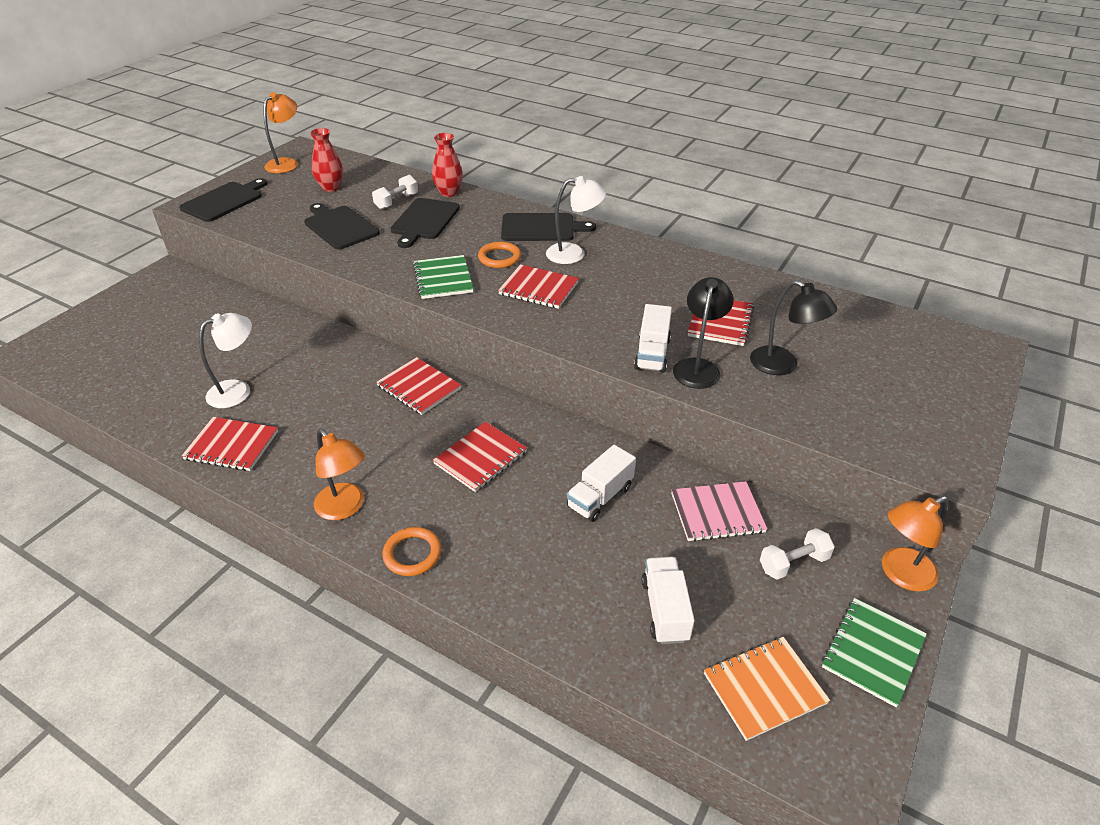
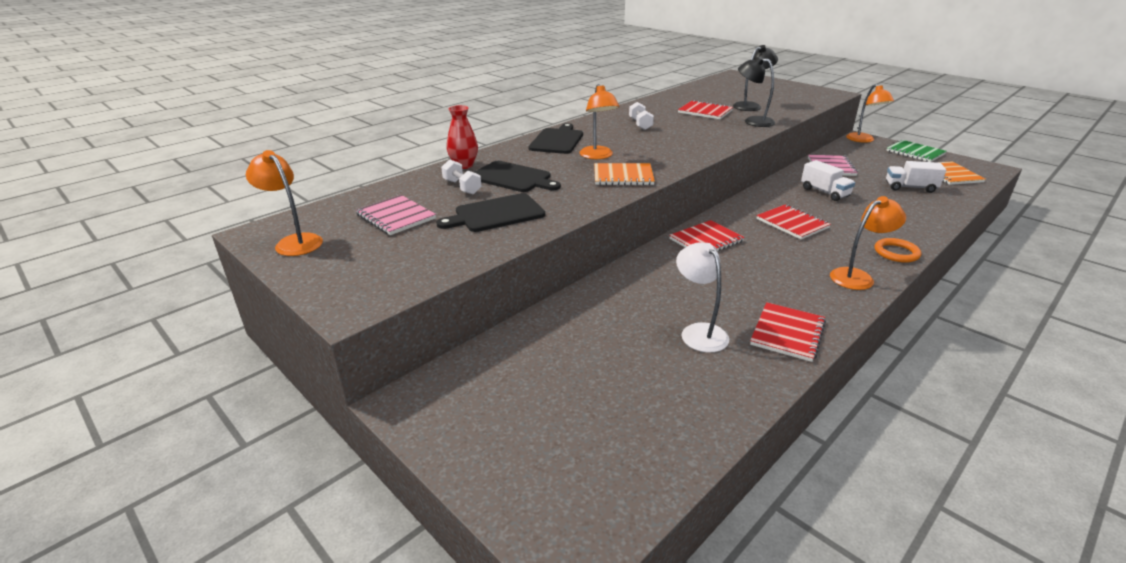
camera: 75 degrees left, 10 degrees down
(224, 201) = (365, 283): black cutting board -> none
(331, 187) = (396, 217): red vase -> pink notebook
(443, 279) = (623, 176): green notebook -> orange notebook
(499, 258) = (598, 156): orange ring -> orange lamp
(538, 288) = (650, 148): red notebook -> none
(574, 254) = (604, 135): white lamp -> none
(652, 354) = (738, 129): white truck -> none
(793, 563) = (864, 157): white dumbbell -> white dumbbell (640, 124)

